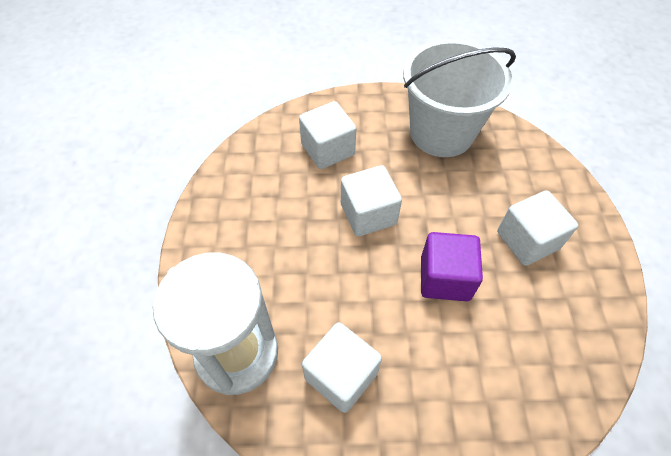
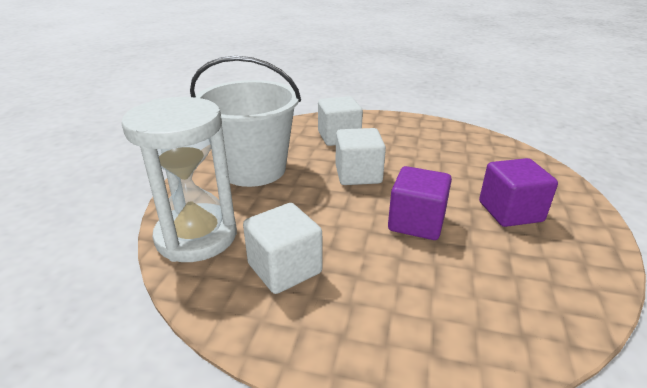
camera: 15 degrees right, 25 degrees down
(441, 133) = (443, 140): white bucket -> white bucket (253, 169)
(527, 240) = (510, 212): white cube -> purple cube

